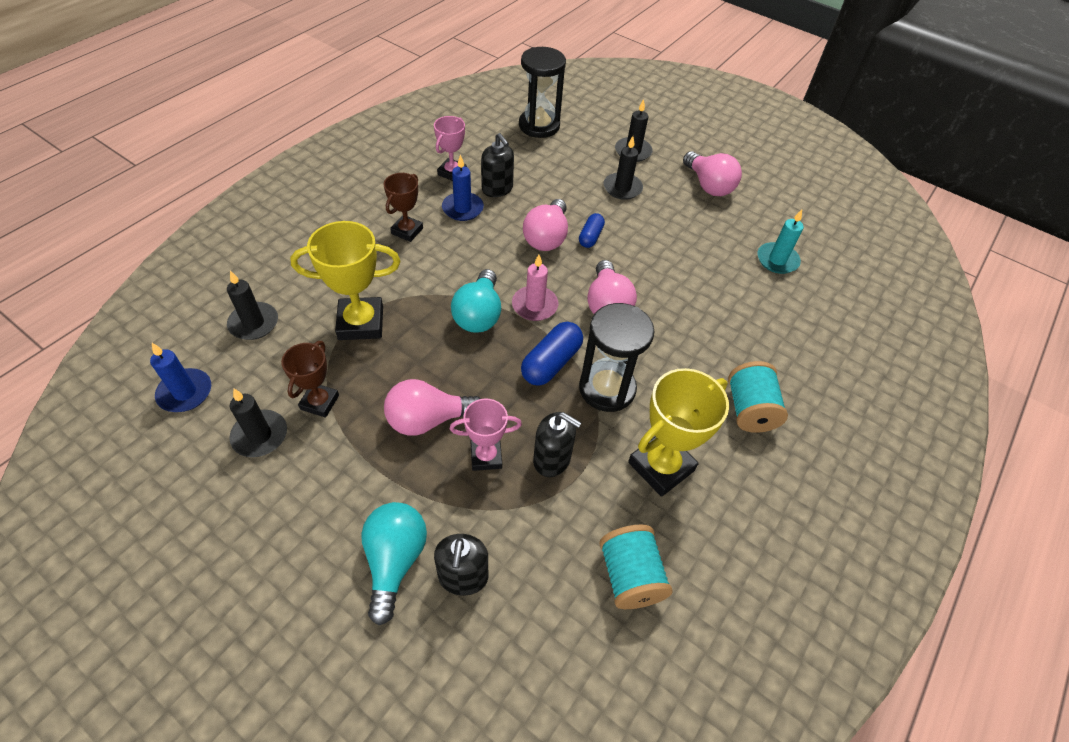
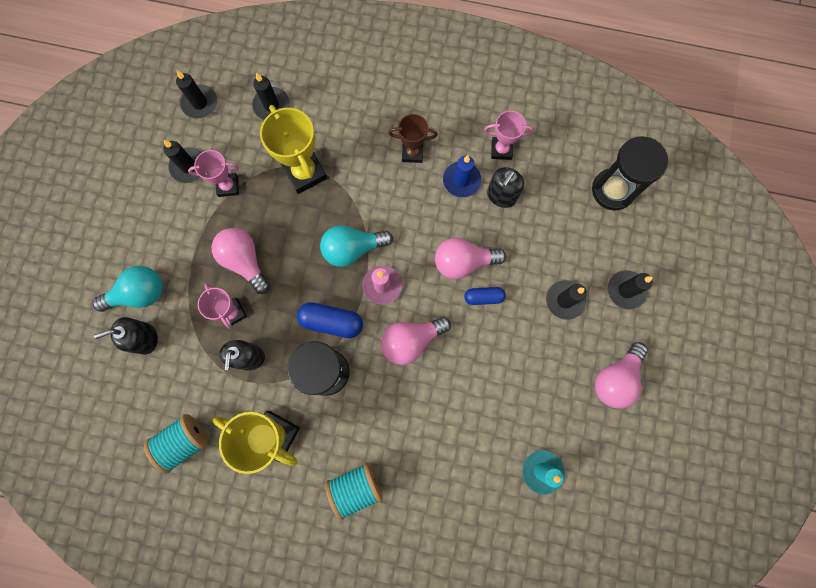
camera: 70 degrees right, 25 degrees up
(185, 392) = (200, 103): blue candle -> black candle
(319, 402) = (228, 186): brown trophy -> pink trophy

